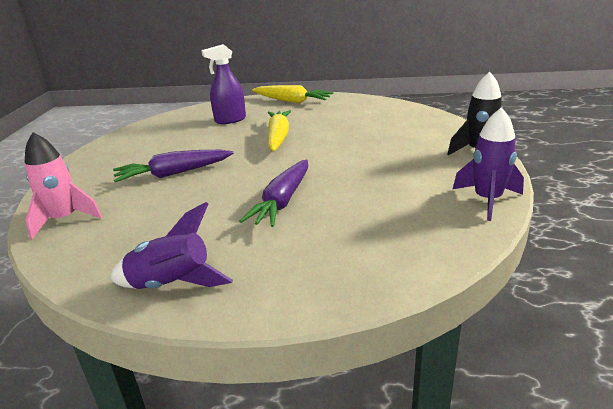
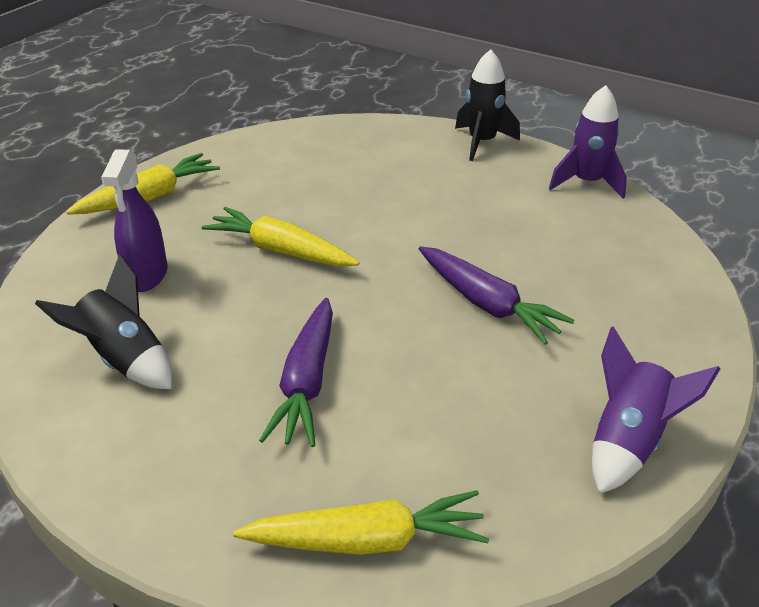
camera: 65 degrees left, 10 degrees up
(64, 219) = (367, 539): pink rocket -> yellow carrot
(167, 135) = (124, 359): none -> black rocket

